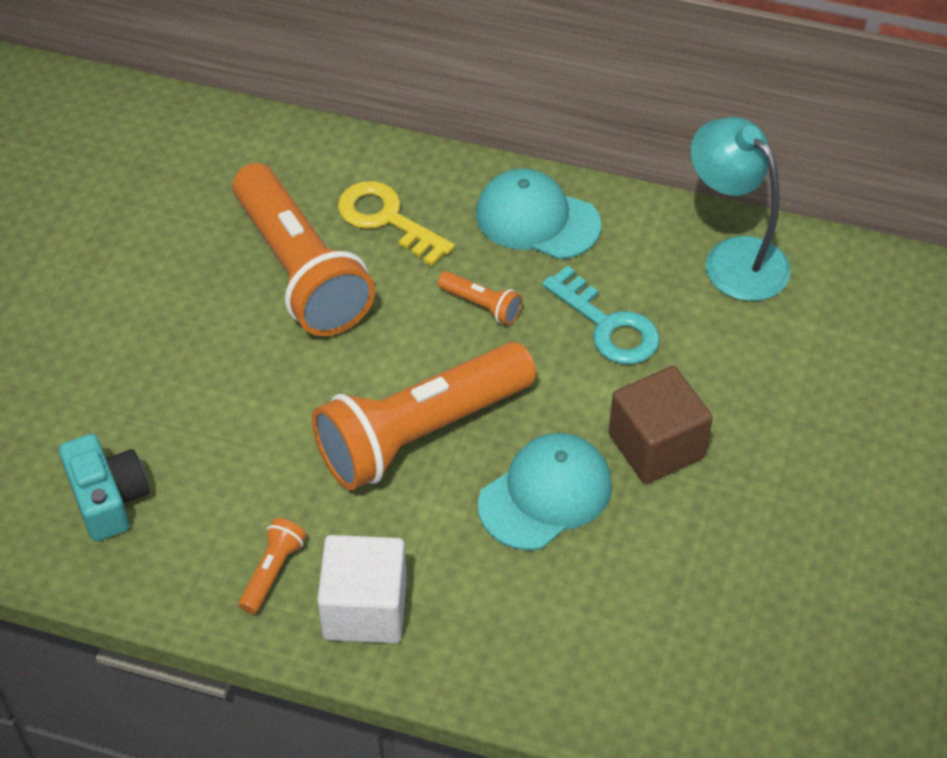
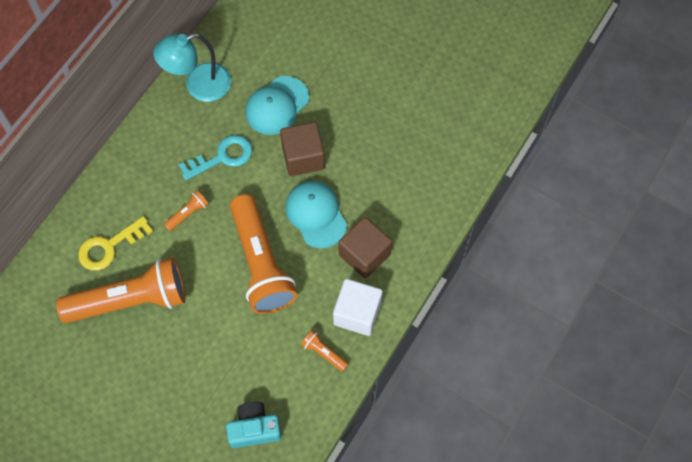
camera: 75 degrees left, 15 degrees up
(489, 593) = (364, 254): none -> brown cube
(537, 219) = (138, 171): turquoise cap -> turquoise cap (277, 106)

